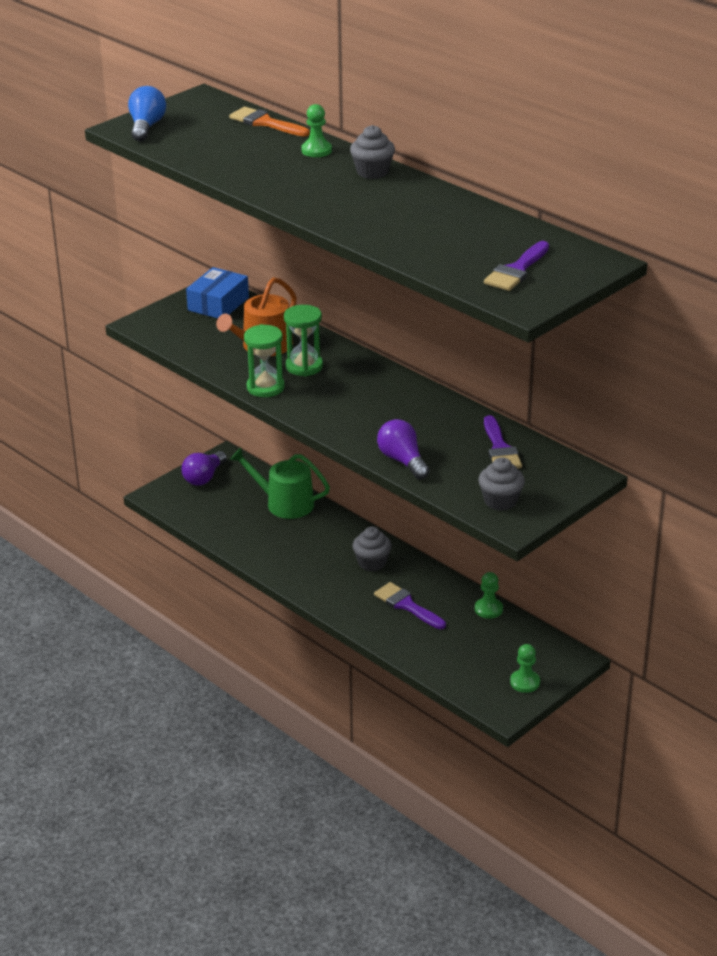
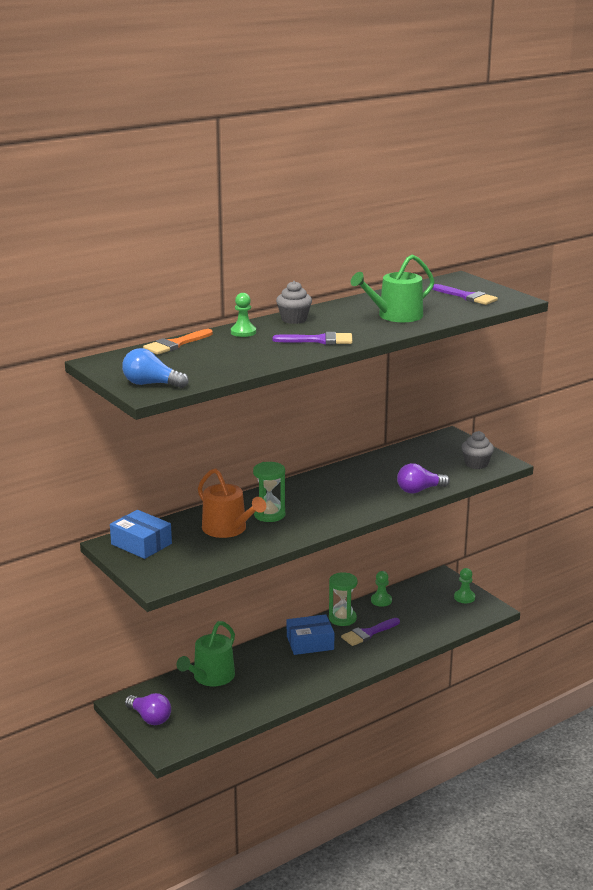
camera: 80 degrees left, 10 degrees down
(265, 387) = (296, 533): green hourglass -> green hourglass (342, 618)
(372, 563) = (310, 643): grey cupcake -> blue box
(411, 228) = (395, 316): none -> green watering can
(500, 449) = (411, 457): purple brush -> purple brush (319, 340)

